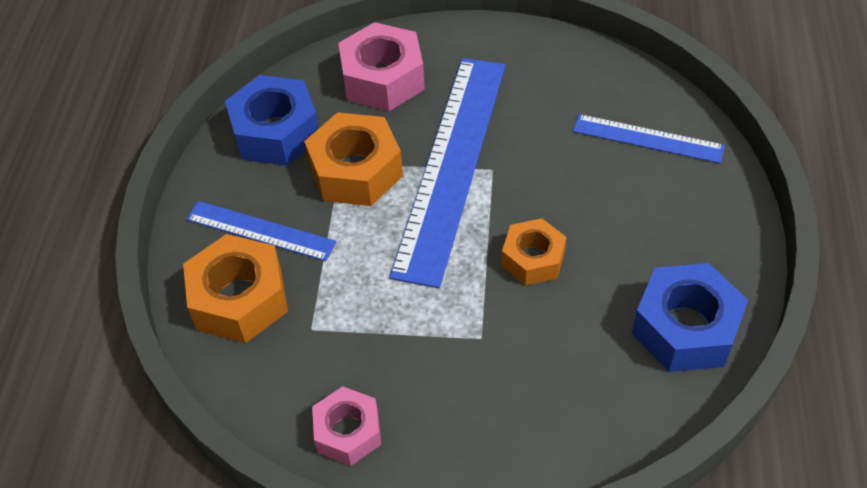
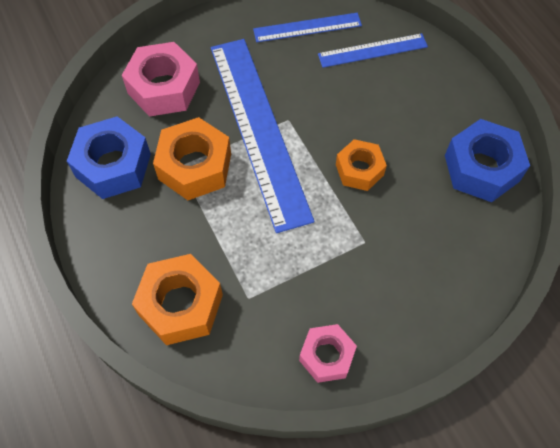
camera: 35 degrees left, 10 degrees up
(260, 231) = (158, 246): blue ruler -> blue ruler (307, 27)

